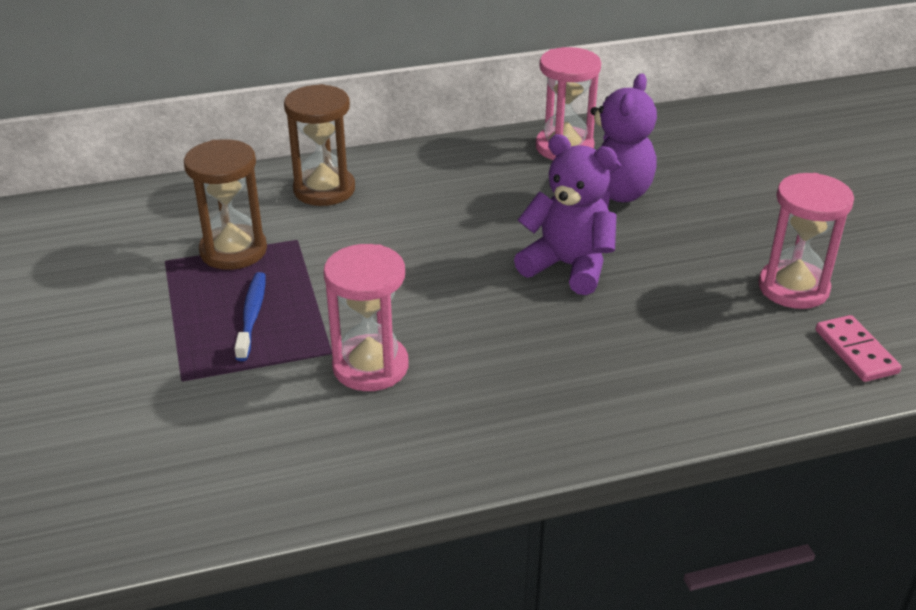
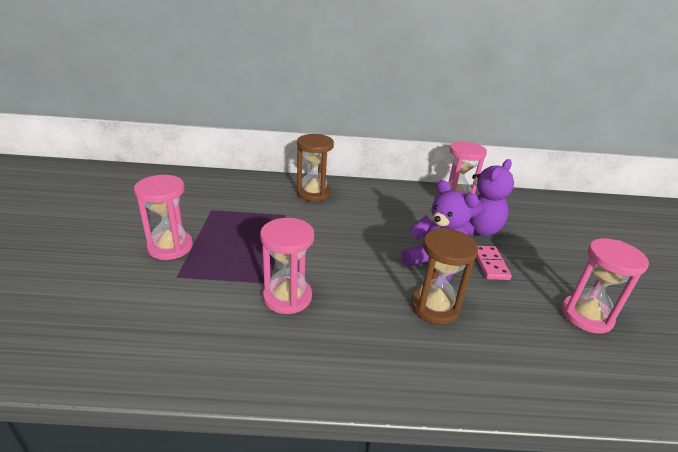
camera: 15 degrees right, 5 degrees down
(139, 338) = (170, 247): none -> pink hourglass
(233, 250) = (249, 213): brown hourglass -> brown hourglass (434, 307)
(252, 315) = (237, 249): blue toothbrush -> none
(855, 351) = (629, 376): pink domino -> pink domino (490, 264)

